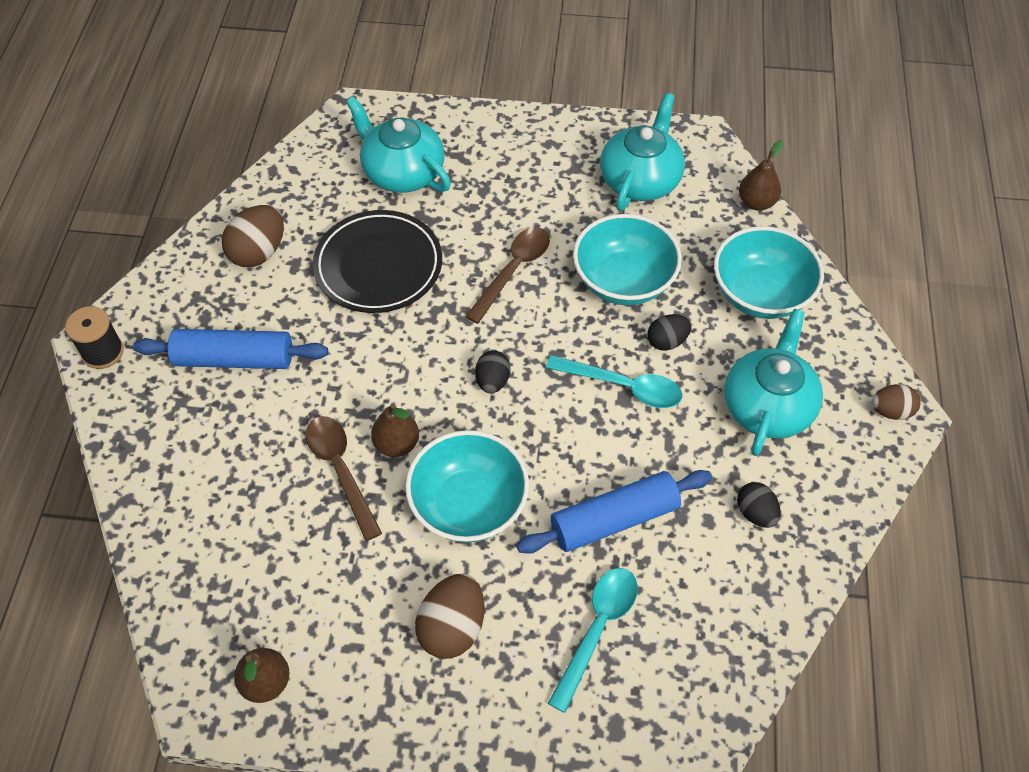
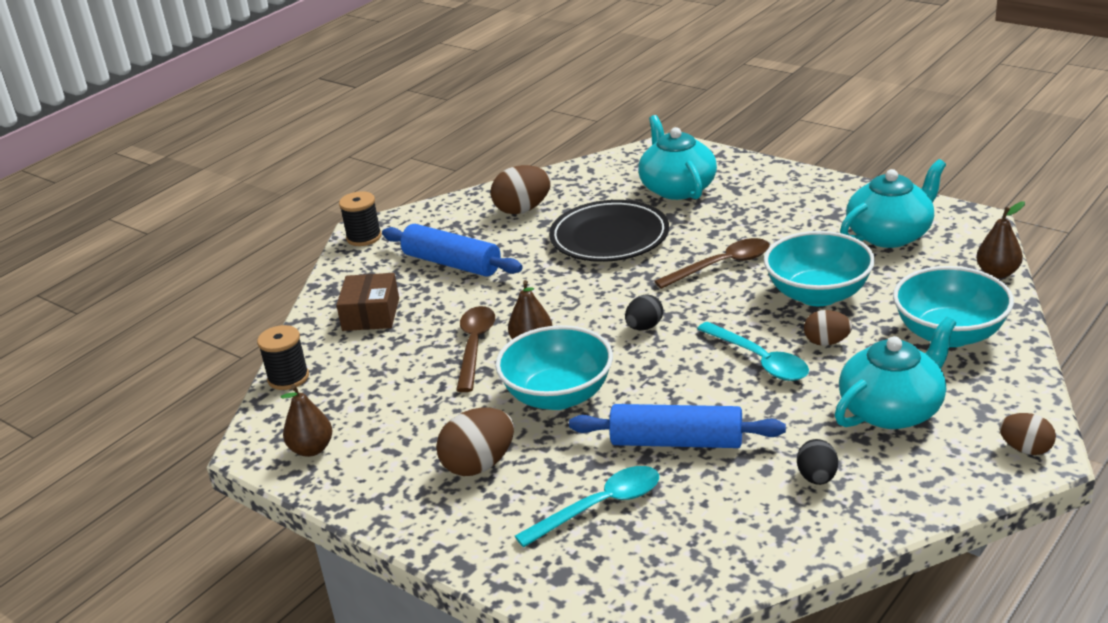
camera: 35 degrees right, 25 degrees down
(166, 594) = (288, 378): none -> black spool
(195, 466) = (371, 314): none -> brown box
(667, 341) = (826, 342): black egg -> brown egg

